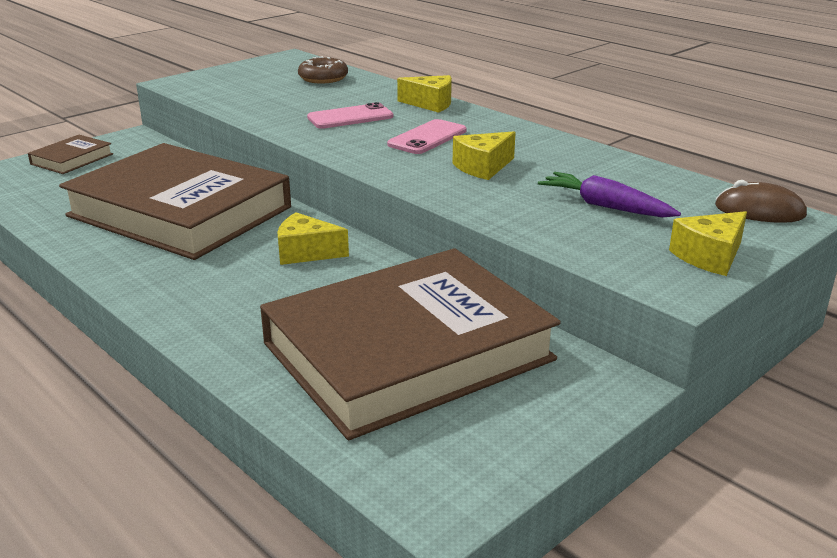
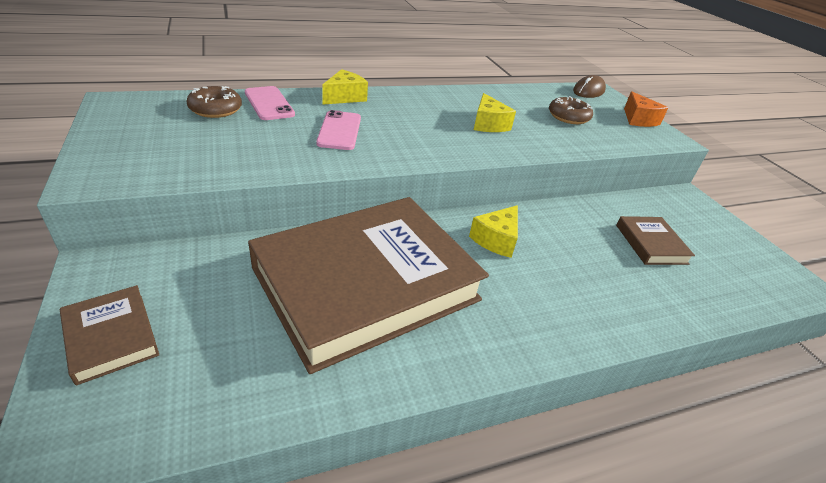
camera: 70 degrees left, 10 degrees up
(408, 351) = (651, 244): brown book -> brown book, size x0.41
(427, 138) = (417, 121): pink phone -> pink phone (269, 103)
(605, 206) = (568, 117): purple carrot -> brown donut
(710, 256) = (638, 119): yellow cheese -> orange cheese

